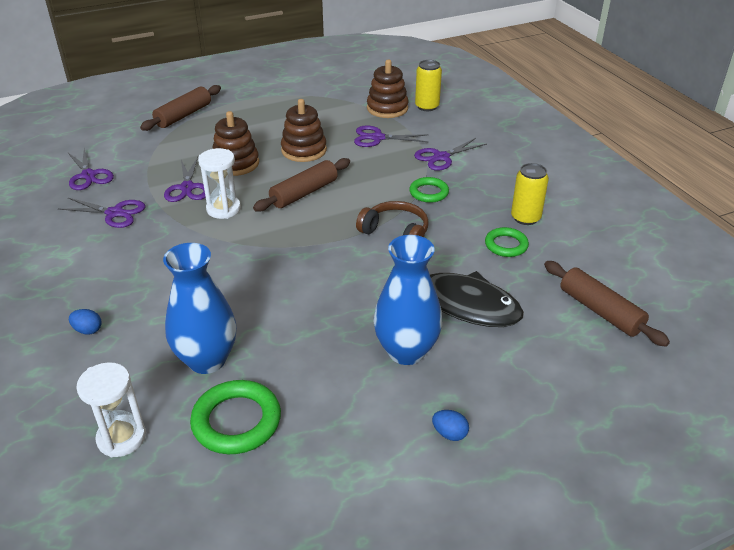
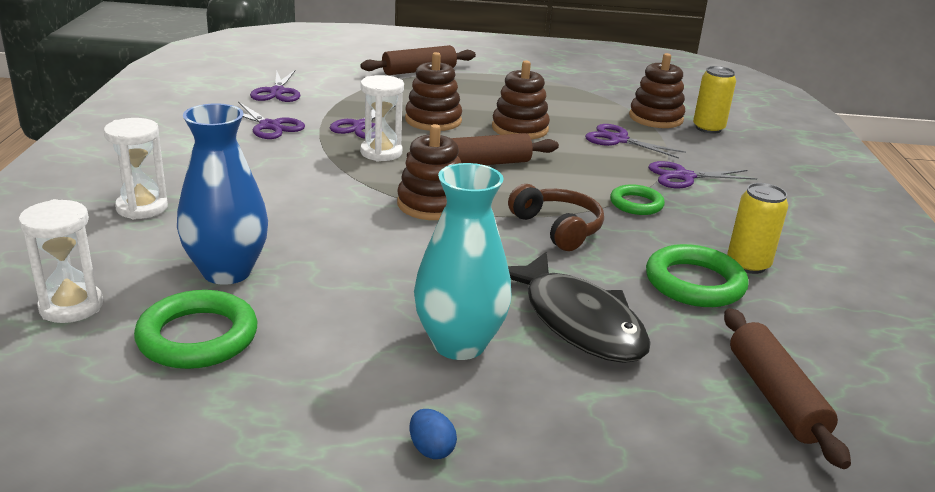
camera: 25 degrees right, 10 degrees down
(88, 330) = (142, 208): blue egg -> white hourglass
(298, 244) = (431, 204): none -> brown stacking toy
(406, 351) = (459, 344): blue vase -> turquoise vase
(506, 245) = (694, 283): green ring -> green ring, size x1.59

